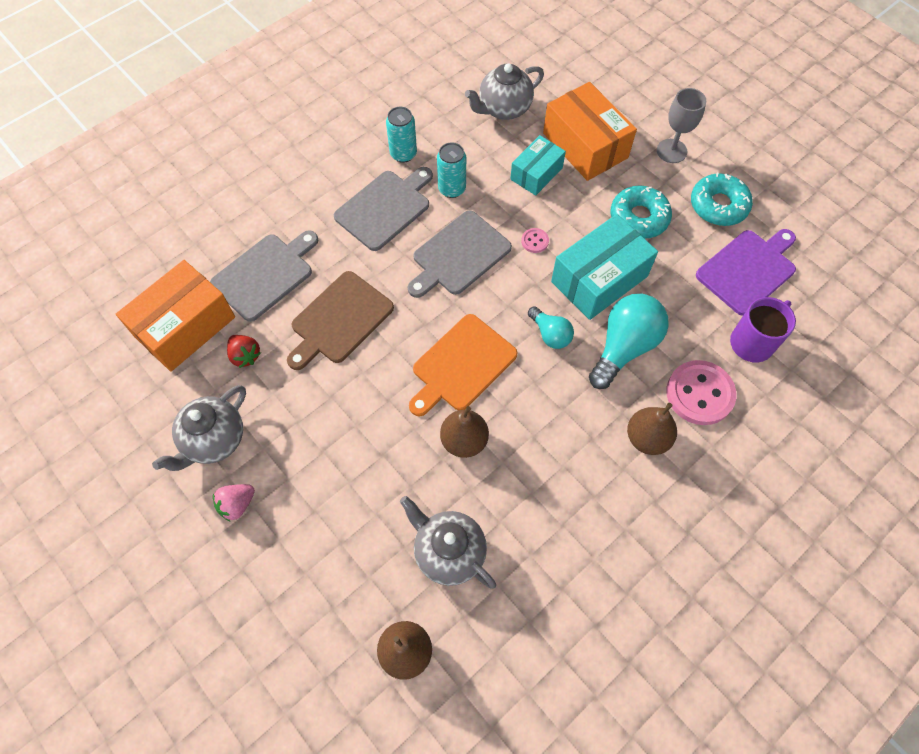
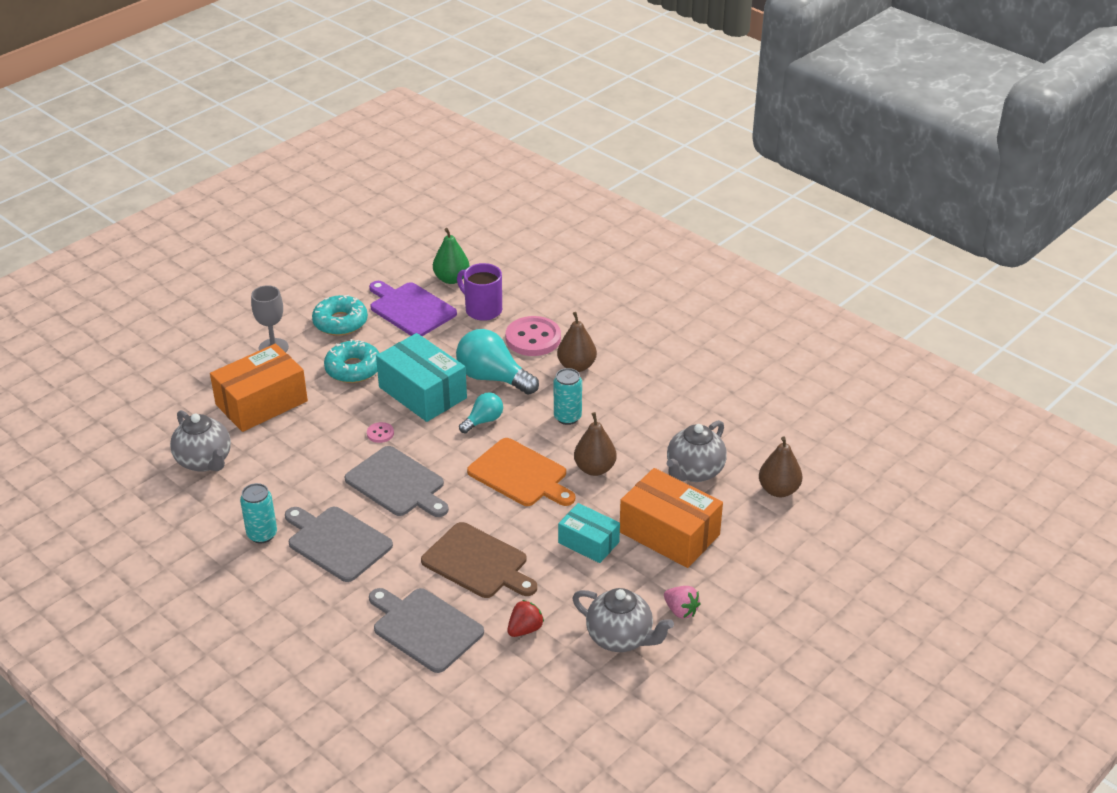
camera: 95 degrees left, 25 degrees down
(185, 326) = (494, 685): orange box -> orange box (669, 533)
(452, 189) = (313, 494): turquoise can -> turquoise can (567, 417)
(536, 173) = (296, 435): turquoise box -> turquoise box (588, 542)
(812, 312) = (451, 279): none -> green pear

